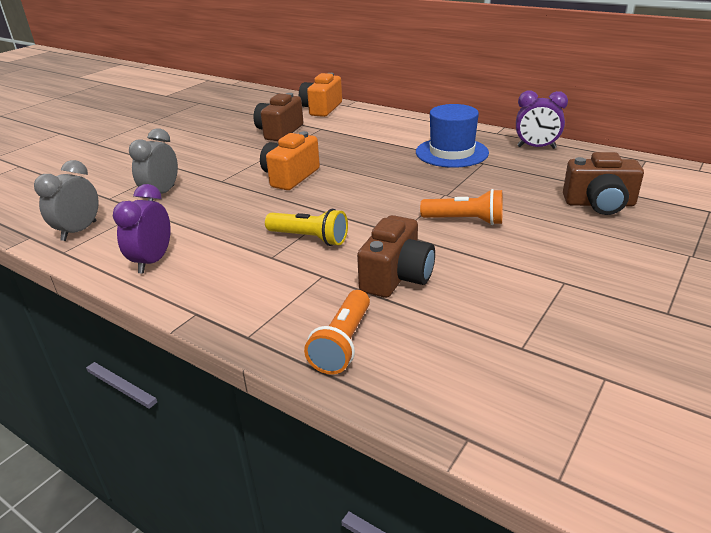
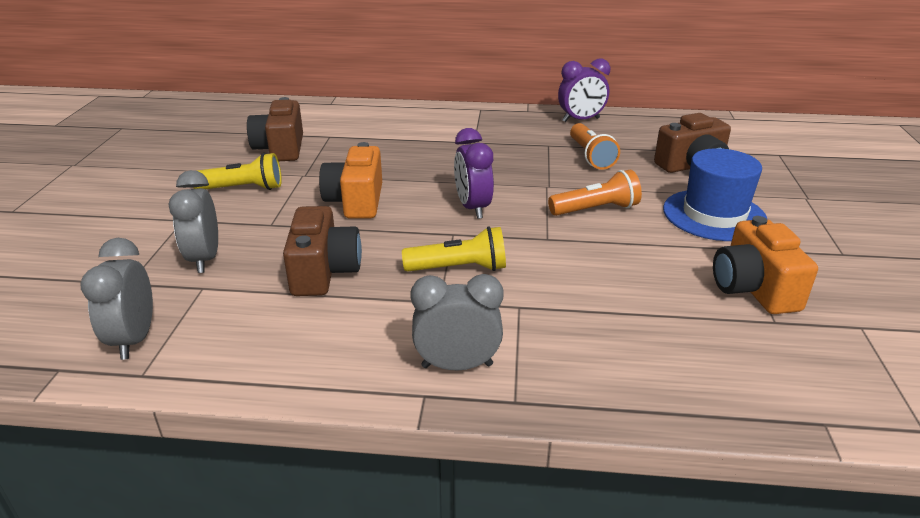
camera: 30 degrees left, 0 degrees up
(153, 261) = (294, 349): purple clock -> purple clock (472, 208)
(229, 154) = (243, 188): none -> yellow flashlight
(236, 301) = (457, 365): none -> grey clock
(321, 109) = (303, 112): orange camera -> orange camera (753, 288)
(343, 343) = (621, 373): orange flashlight -> orange flashlight (590, 156)
(397, 277) = (595, 286): brown camera -> brown camera (324, 271)
(451, 152) = (506, 139): blue hat -> blue hat (714, 215)

